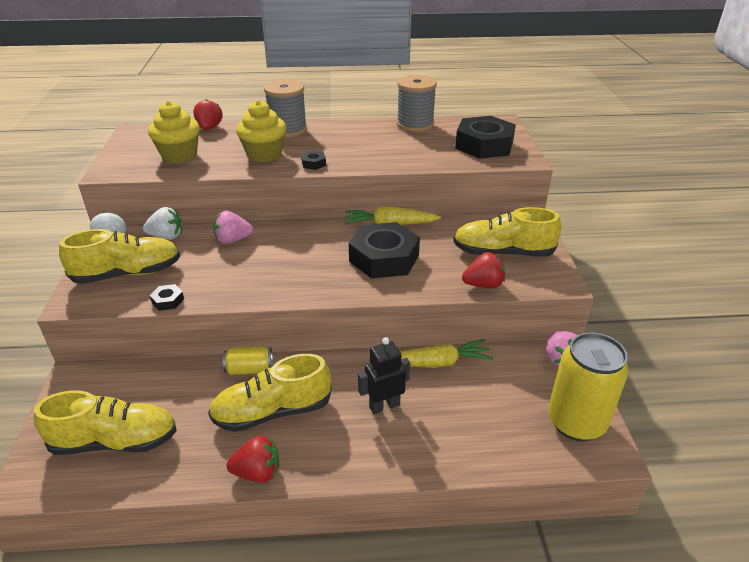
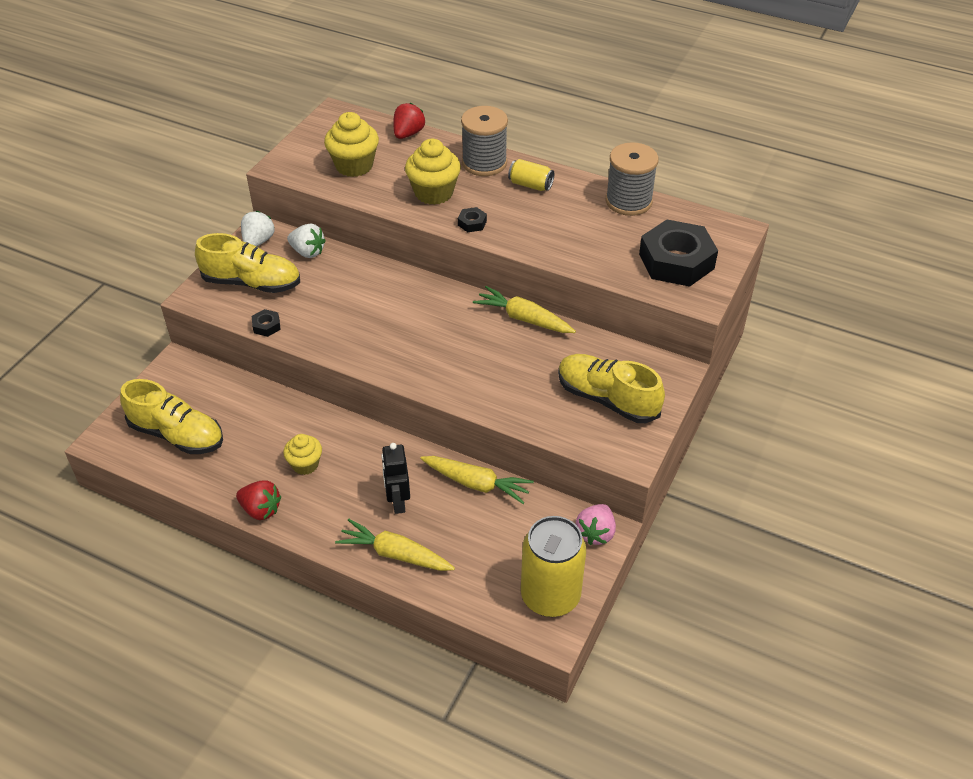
camera: 30 degrees right, 10 degrees up
(233, 240) = (362, 279): pink strawberry -> none
(249, 369) = (313, 417): yellow can -> yellow can (530, 185)
(272, 412) = (305, 464): yellow shoe -> yellow cupcake
(384, 258) = (484, 357): black nut -> none
(384, 406) = (398, 502): black robot -> black robot turned 105 degrees counterclockwise
(420, 451) = (395, 554): none -> yellow carrot
(483, 285) = (552, 427): red strawberry -> none

